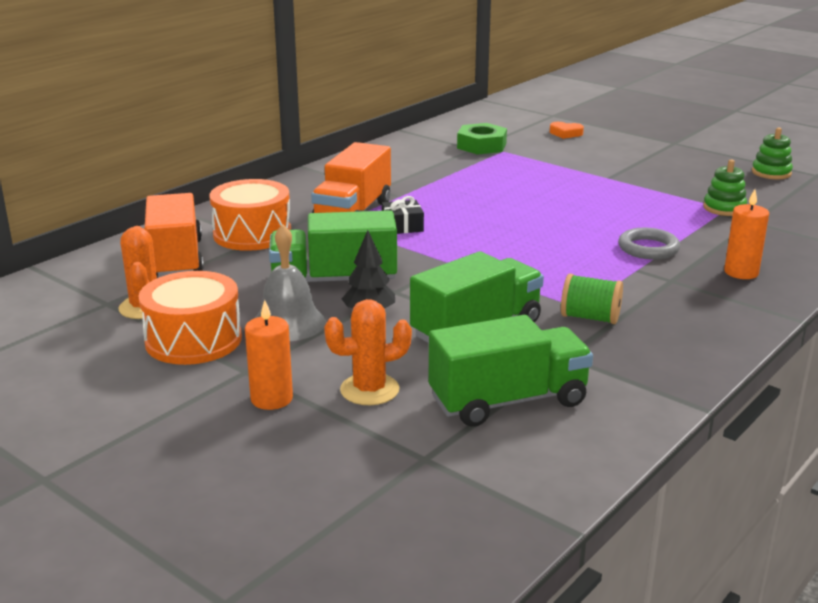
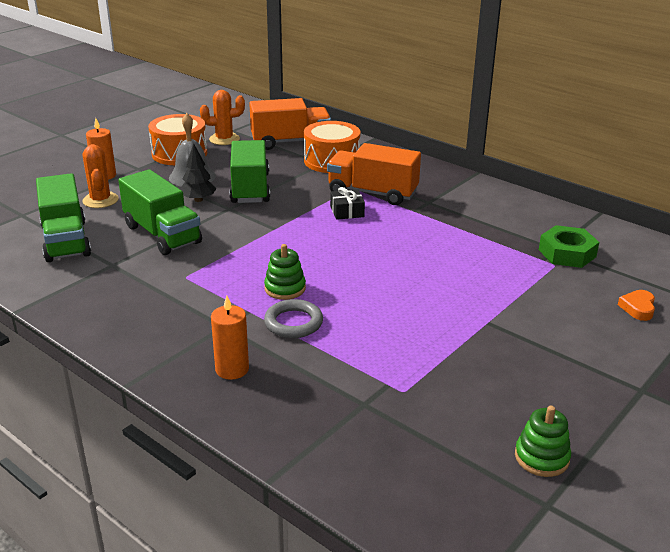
camera: 90 degrees right, 5 degrees up
(590, 318) = (165, 279): green spool -> none
(724, 208) = (403, 390): green stacking toy -> green stacking toy (285, 288)

